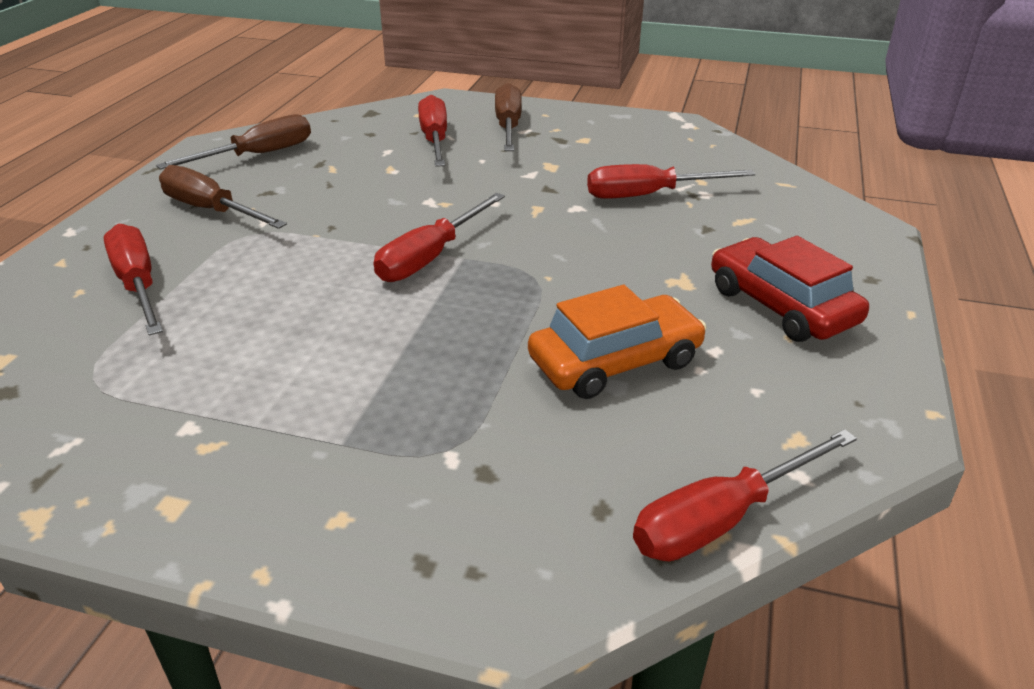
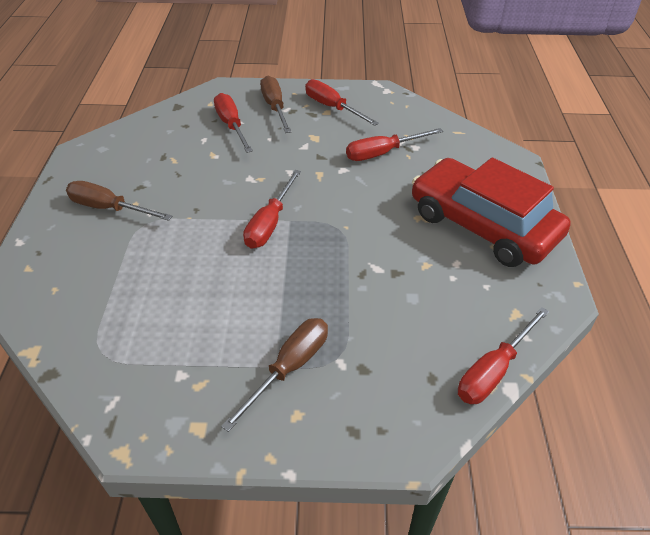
camera: 15 degrees left, 10 degrees up
(138, 285) = (92, 277): red screwdriver -> red screwdriver (332, 107)
(258, 155) = (117, 156): brown screwdriver -> brown screwdriver (289, 368)
(615, 361) = (406, 281): orange car -> none
(781, 306) = (482, 225): red car -> red car, size x1.66

